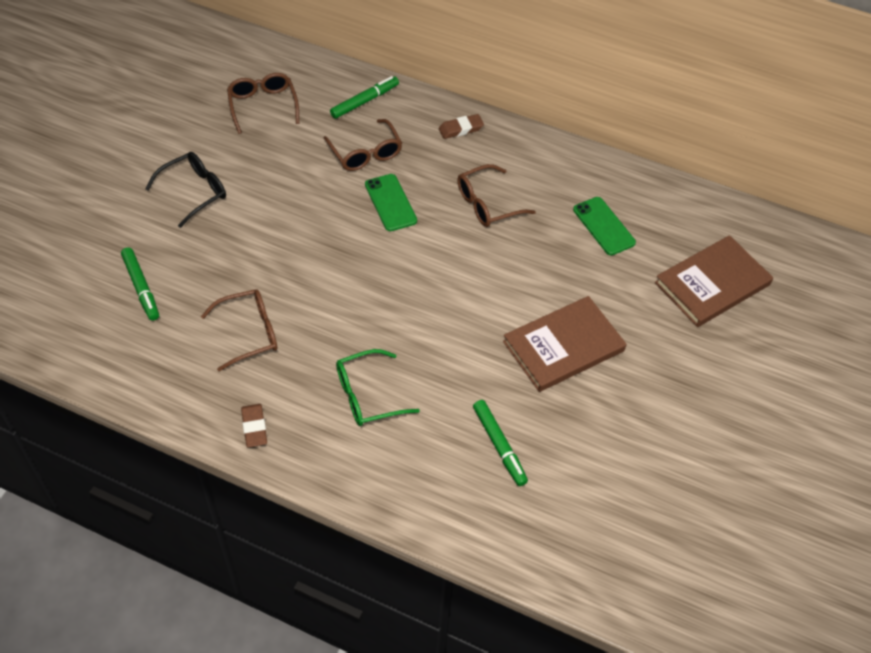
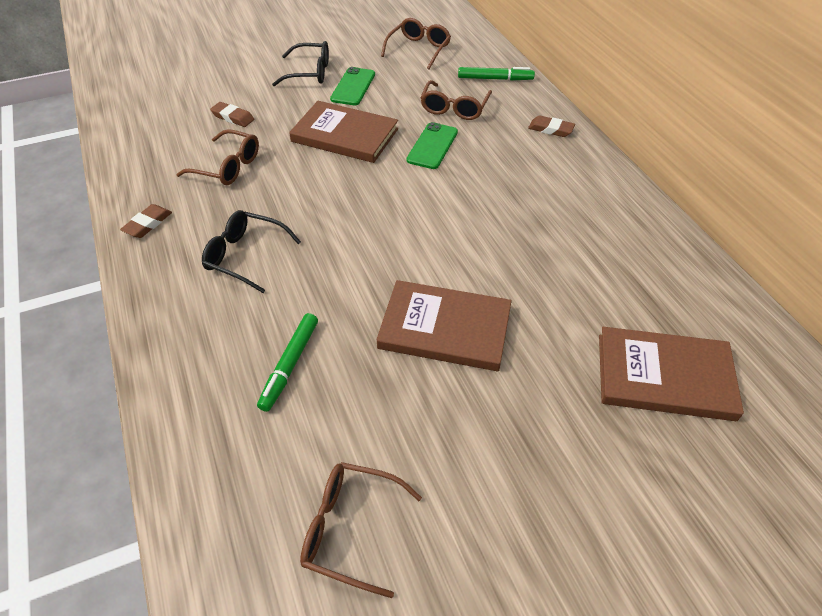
camera: 45 degrees right, 5 degrees down
(141, 287) = (205, 104): green marker -> none
(187, 284) = (233, 117): none -> brown eraser
(308, 238) = (345, 135): none -> brown book
(367, 395) = (245, 256): green glasses -> black glasses
(487, 204) = (509, 187): brown glasses -> brown glasses (350, 529)
(603, 226) = (599, 261): green phone -> green phone (353, 87)

